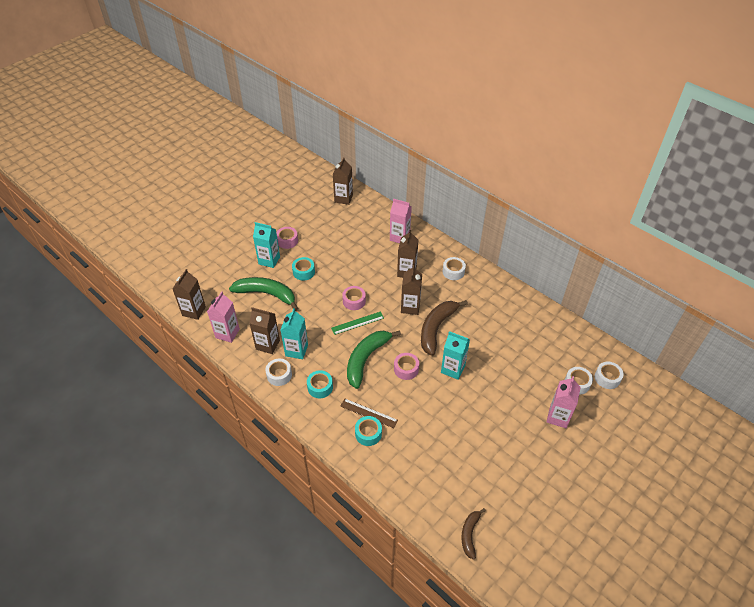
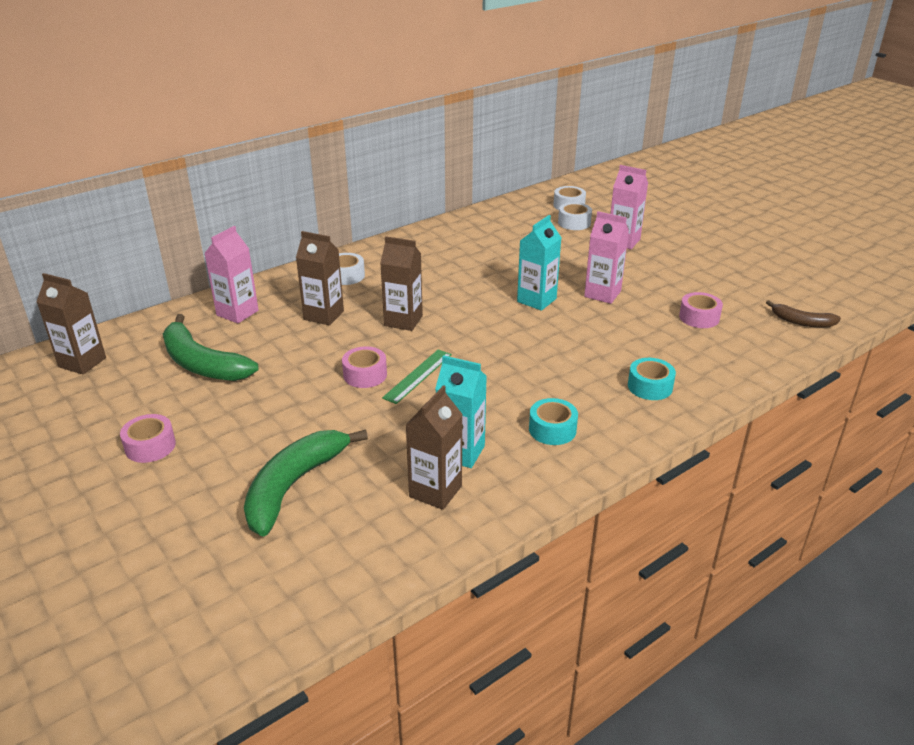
camera: 80 degrees left, 15 degrees down
(194, 311) = (289, 618): brown carton -> none
(227, 333) = (384, 554): pink carton -> pink carton (602, 294)
(269, 260) = (193, 477): turquoise carton -> none
(279, 375) = (516, 479): white tape -> none
(304, 272) = (258, 429): turquoise tape -> none
(357, 323) = (417, 376): green ruler -> green ruler turned 45 degrees clockwise
(366, 359) = (501, 374): green banana -> green banana (202, 363)
(368, 413) = (611, 382): brown ruler -> none
(406, 369) = (529, 339): pink tape -> pink tape (699, 317)
(436, 328) = (456, 303): brown banana -> none

